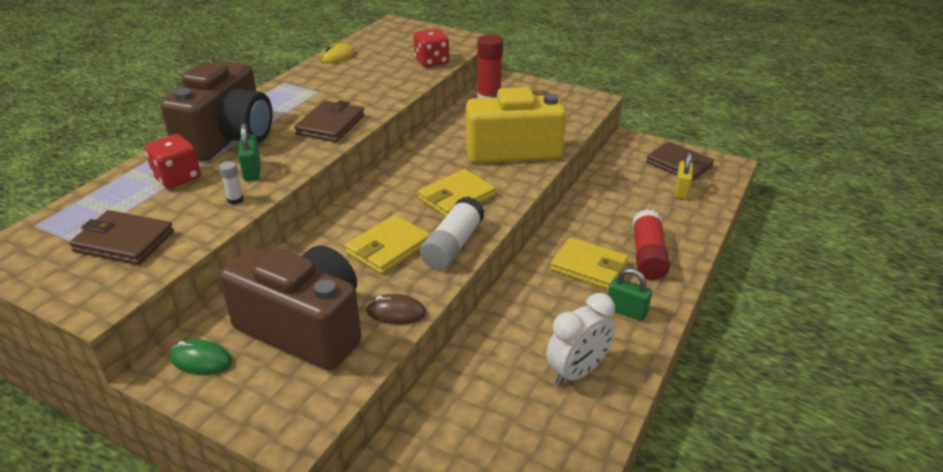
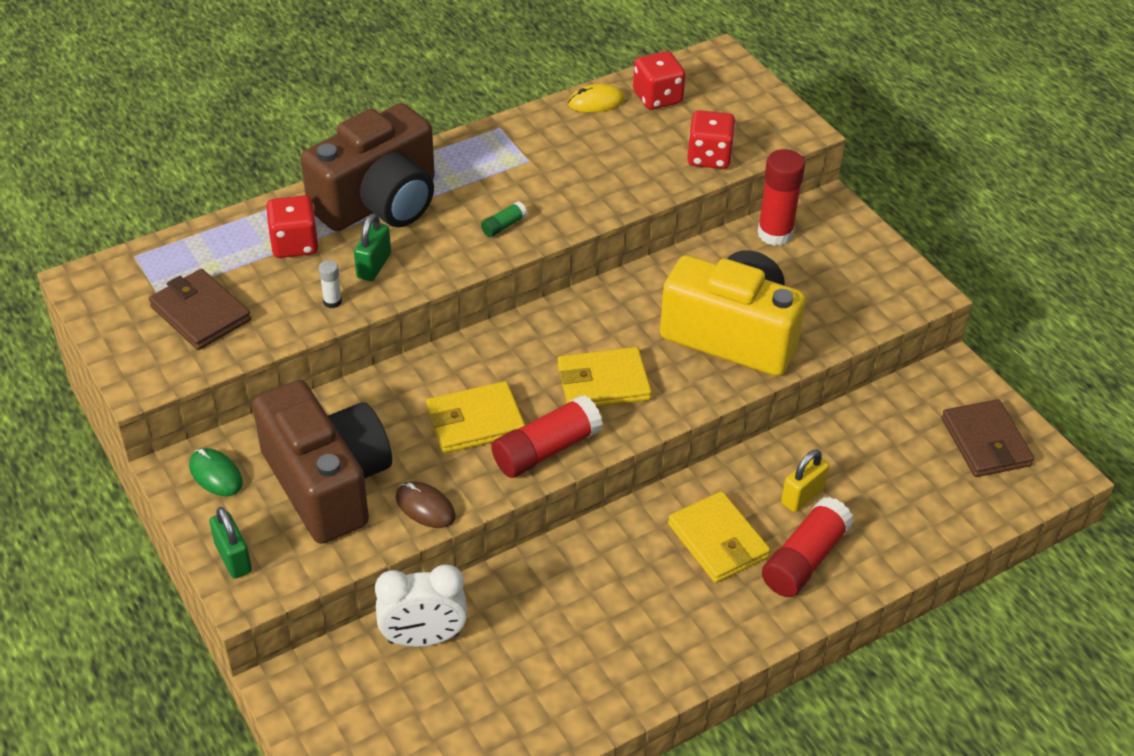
camera: 30 degrees right, 10 degrees up
(330, 125) = (503, 226): brown wallet -> green glue stick
(374, 46) = (657, 98): none -> red dice
(453, 245) = (546, 450): white glue stick -> red glue stick
(577, 372) = (589, 661): white clock -> white clock (423, 638)
(626, 311) = (709, 618): green padlock -> green padlock (233, 558)
(681, 191) = (945, 485): yellow padlock -> yellow padlock (802, 496)

